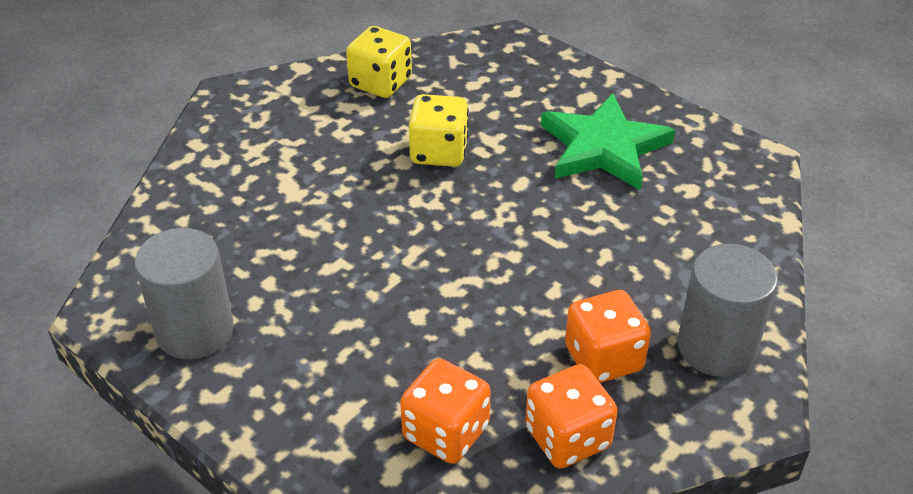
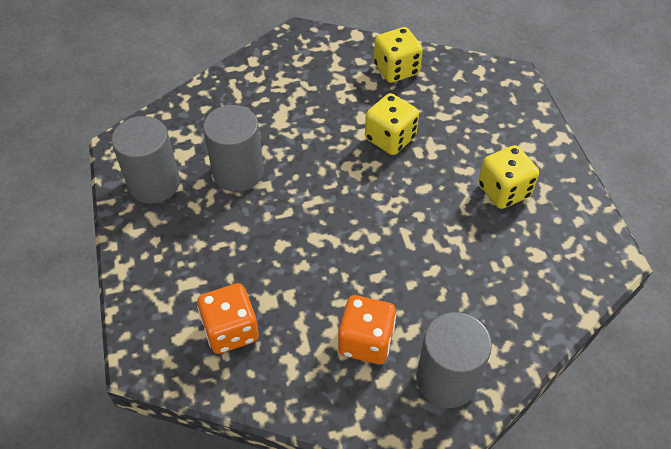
camera: 35 degrees right, 10 degrees up
(293, 267) = (238, 172): none -> grey cylinder
(567, 437) = (296, 379): orange dice -> none
(603, 147) = (504, 191): green star -> yellow dice

